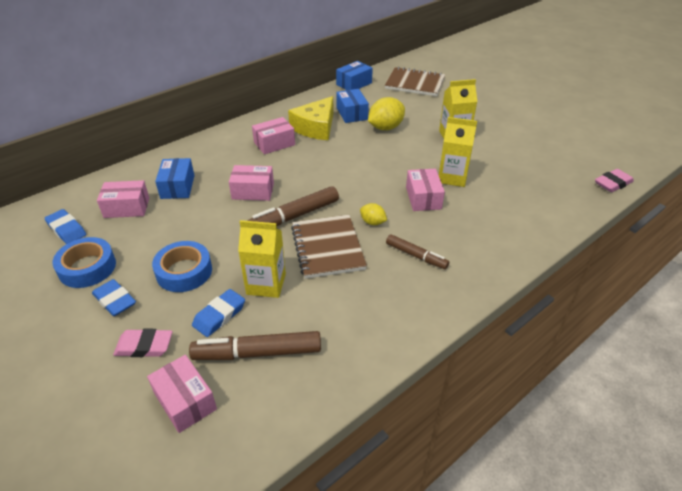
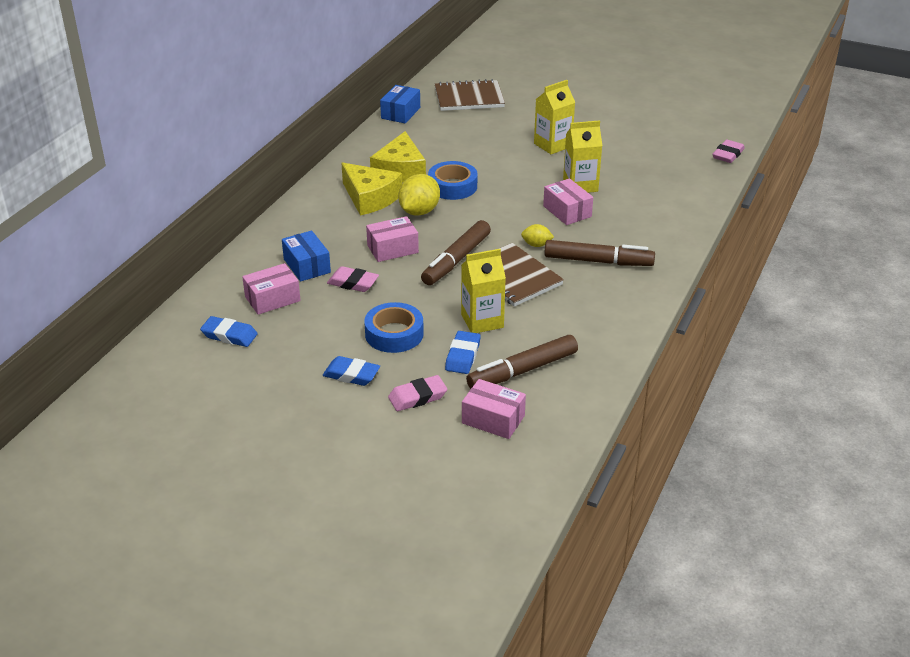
camera: 25 degrees left, 5 degrees down
(87, 267) = (292, 359): blue tape -> blue tape (452, 186)
(196, 212) = (353, 283): none -> pink eraser
(274, 143) = (370, 198): pink box -> yellow cheese
(352, 113) = (427, 146): blue box -> none
(385, 128) = (476, 153): yellow lemon -> yellow lemon (419, 211)
(416, 255) = (597, 261): brown marker -> brown marker, size x1.60

